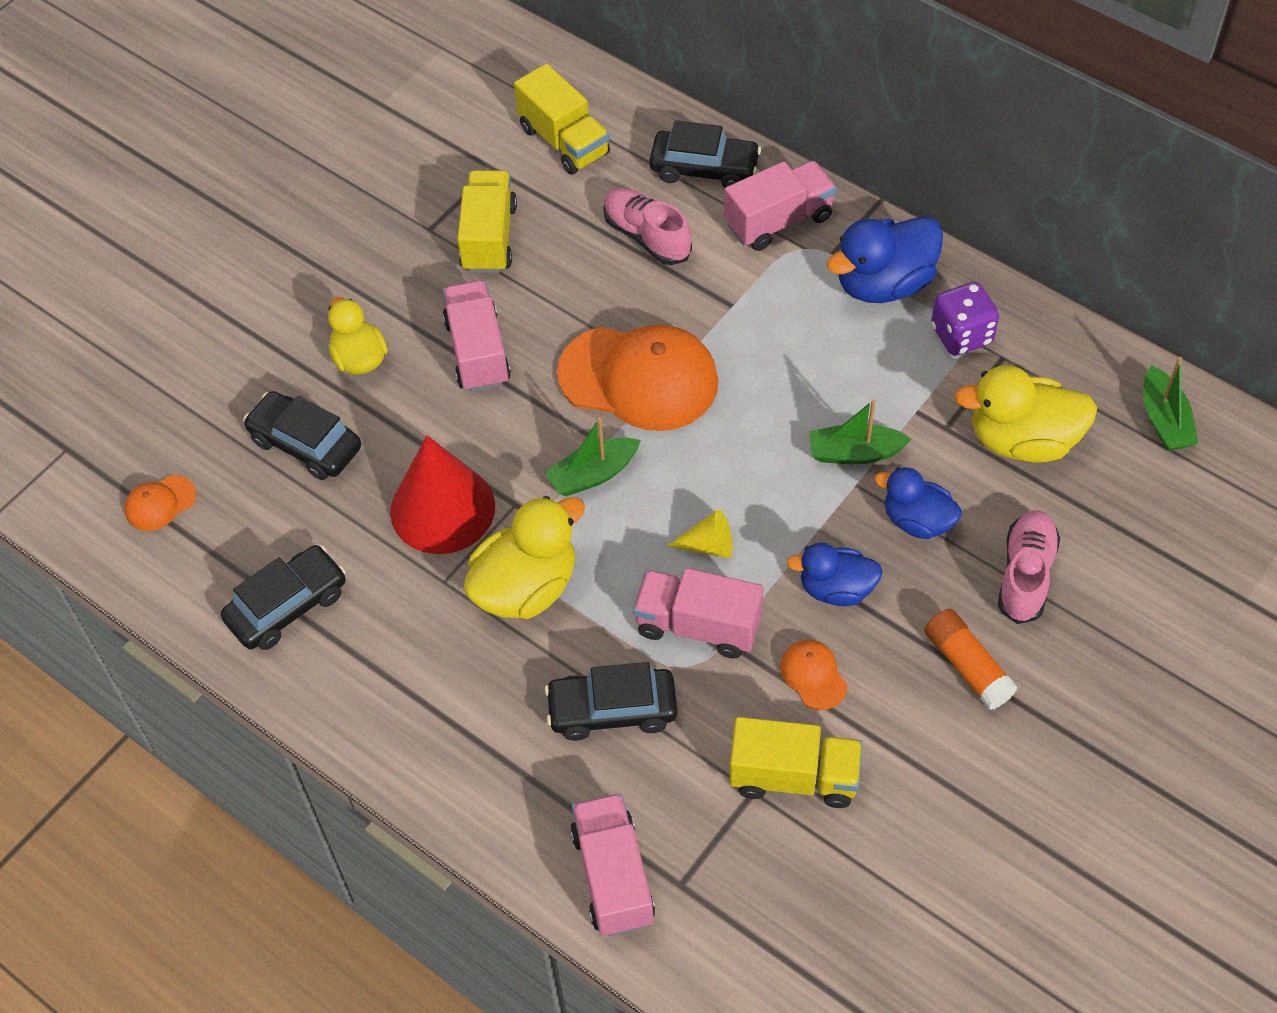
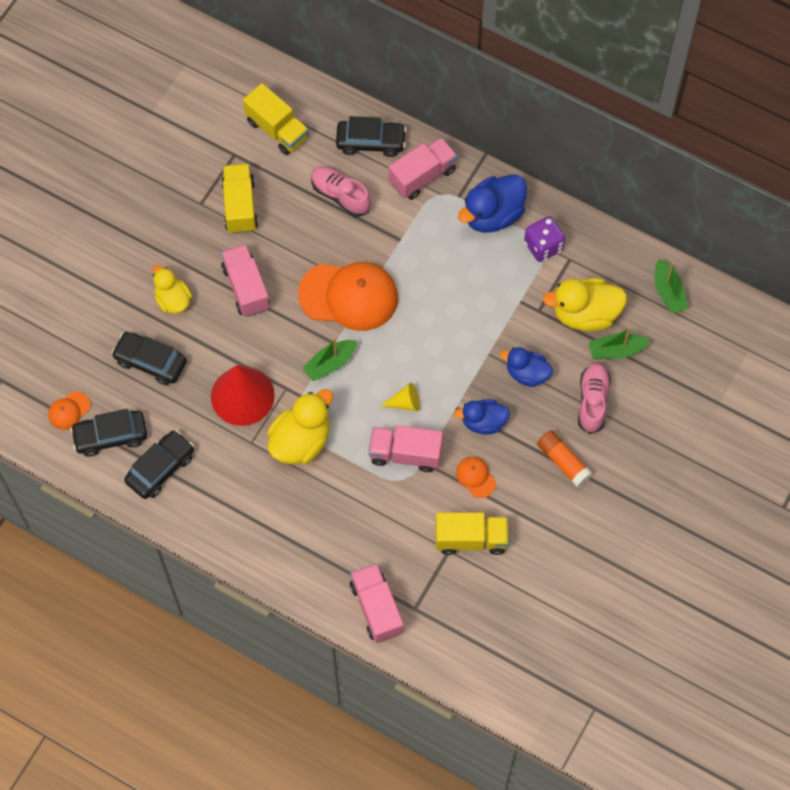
camera: 10 degrees left, 10 degrees up
(612, 710) = (362, 511): black car -> black car (110, 436)
(855, 453) = (486, 333): green boat -> green boat (616, 351)

